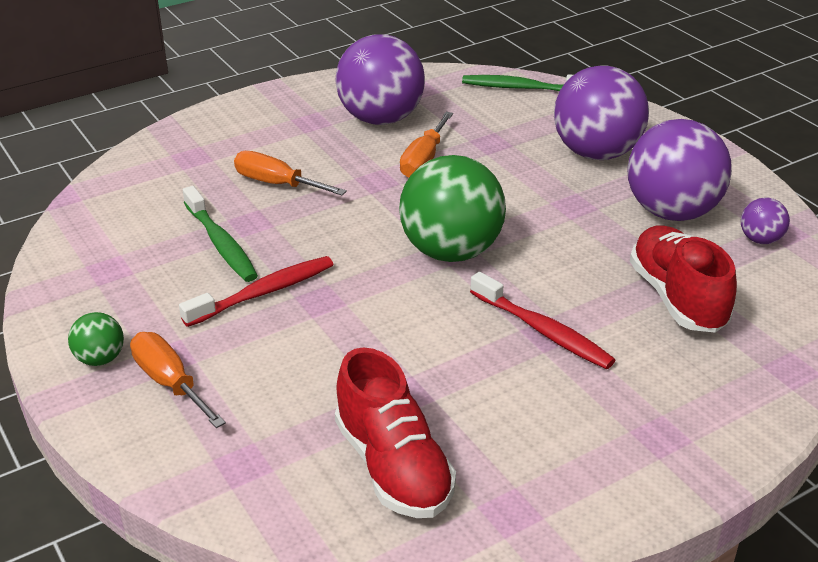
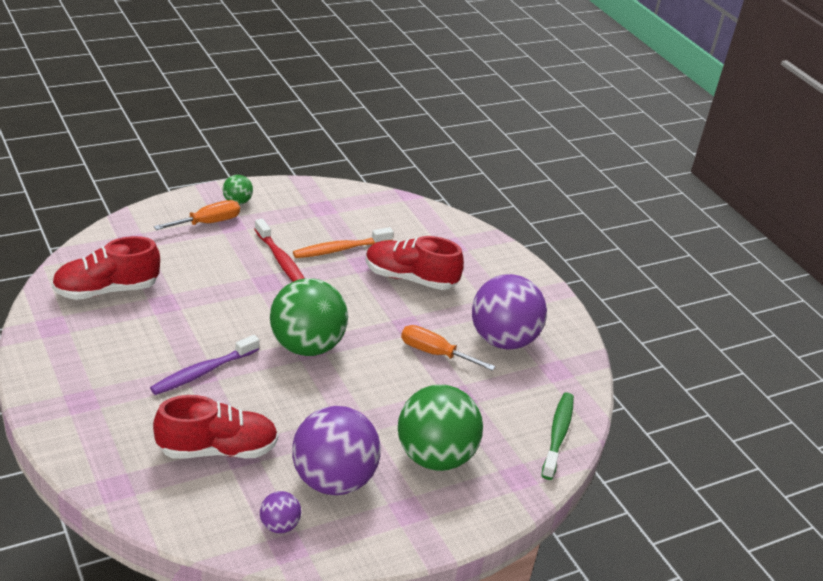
camera: 90 degrees right, 0 degrees up
(221, 243) = (340, 249): green toothbrush -> orange toothbrush
(277, 184) = (410, 278): orange screwdriver -> red shoe
(543, 331) = (202, 372): red toothbrush -> purple toothbrush
(596, 153) = (434, 457): purple ball -> green ball

